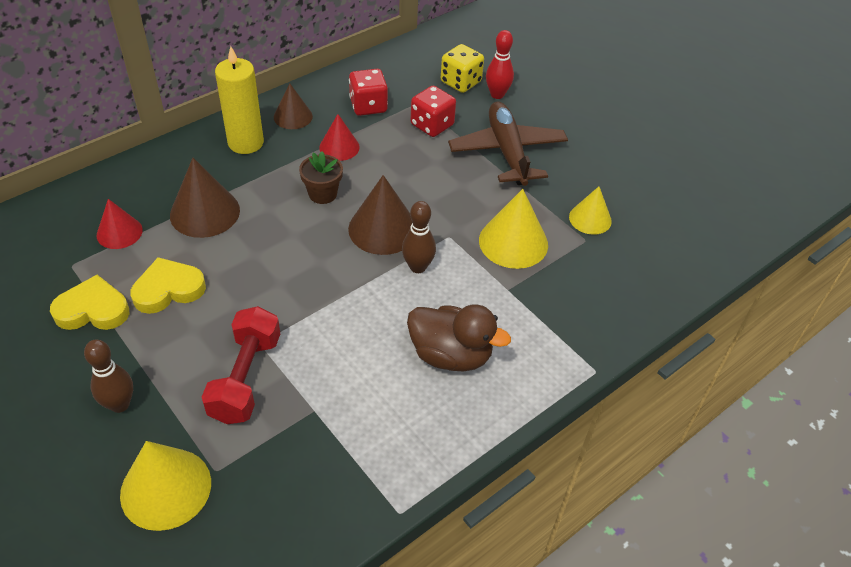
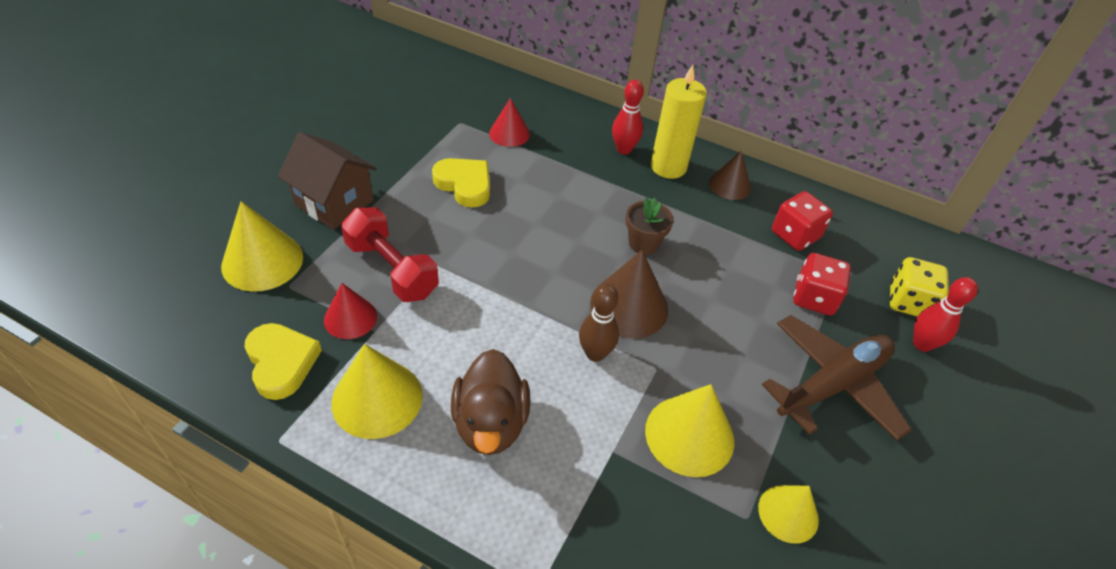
camera: 65 degrees right, 0 degrees up
(93, 310) = (421, 151): yellow heart -> yellow heart (281, 363)
(119, 404) = (334, 203): brown bowling pin -> brown house
(203, 161) = (624, 149): none -> red bowling pin
(205, 212) = (564, 173): brown cone -> none
(245, 378) = (392, 269): red dumbbell -> red dumbbell turned 60 degrees clockwise
(339, 147) = (716, 233): red cone -> red cone (350, 318)
(390, 427) = (377, 398): none -> yellow cone

